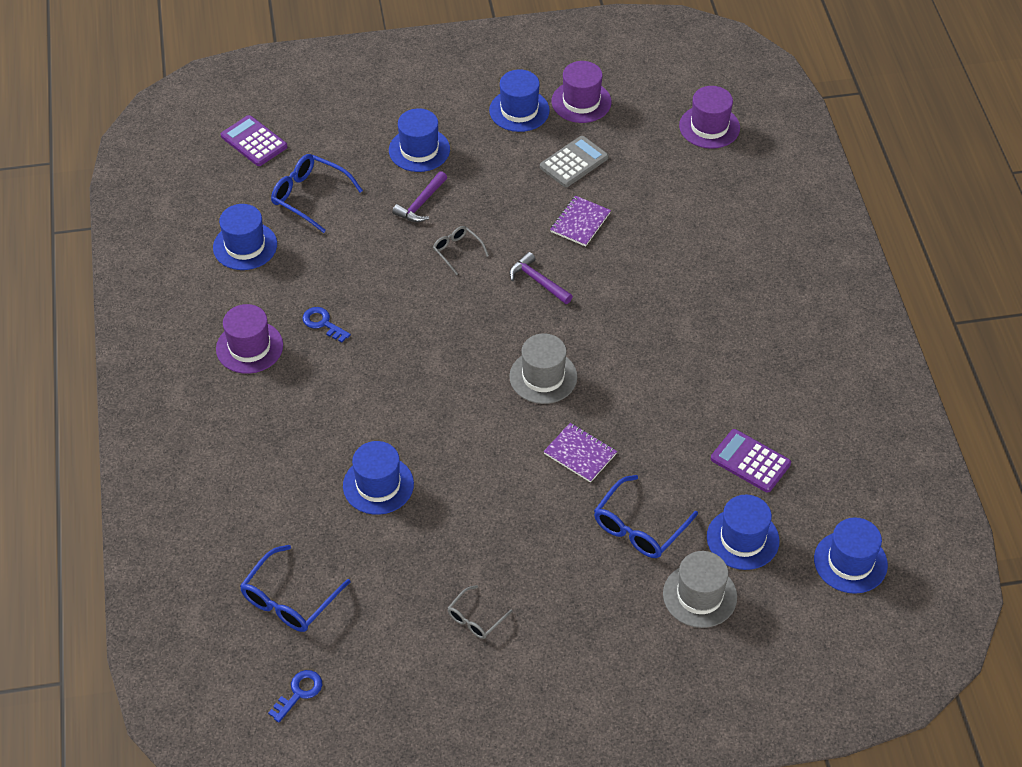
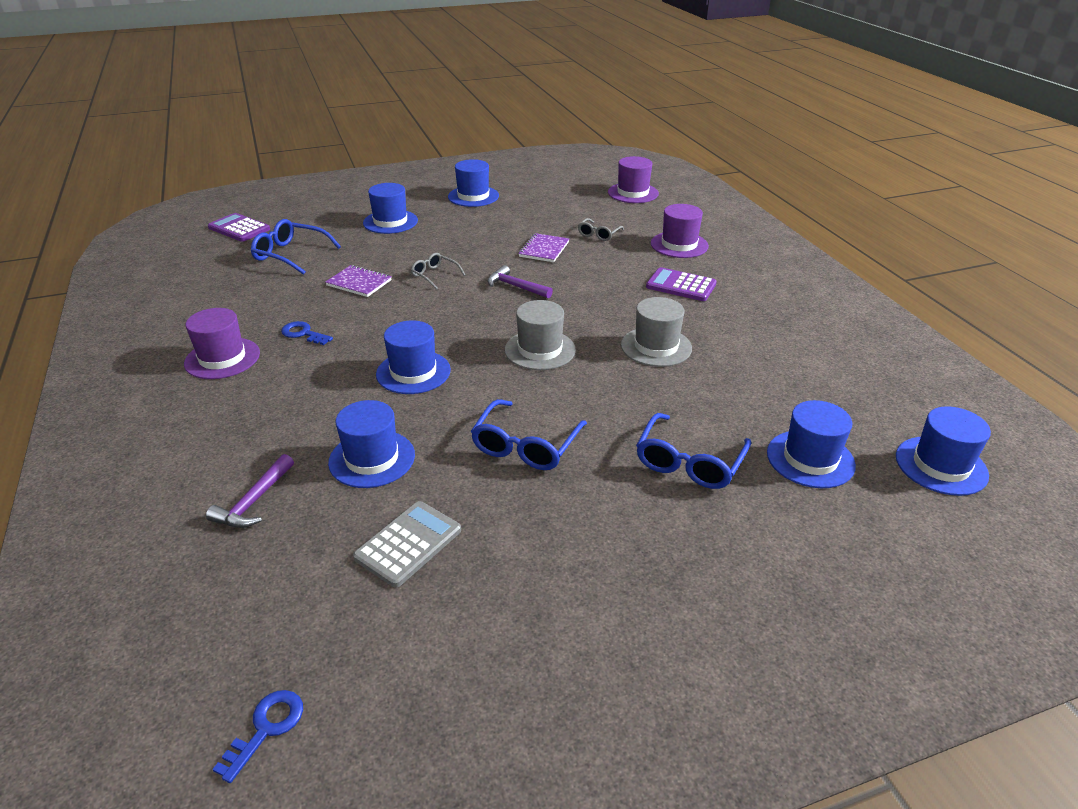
camera: 10 degrees left, 15 degrees down
(245, 246) = (224, 289): blue hat -> blue hat (413, 372)
(289, 600) = (256, 599): blue glasses -> blue glasses (525, 446)
(421, 204) = (396, 250): purple hammer -> purple hammer (254, 501)
(475, 619) = (517, 586): grey glasses -> grey glasses (598, 234)
(574, 162) = (527, 218): grey calculator -> grey calculator (408, 544)
(580, 454) = (598, 405): purple notebook -> purple notebook (359, 283)
(581, 102) = (523, 189): purple hat -> purple hat (679, 245)
(699, 595) = (791, 521): grey hat -> grey hat (656, 346)
(750, 461) = (781, 392): purple calculator -> purple calculator (681, 285)

